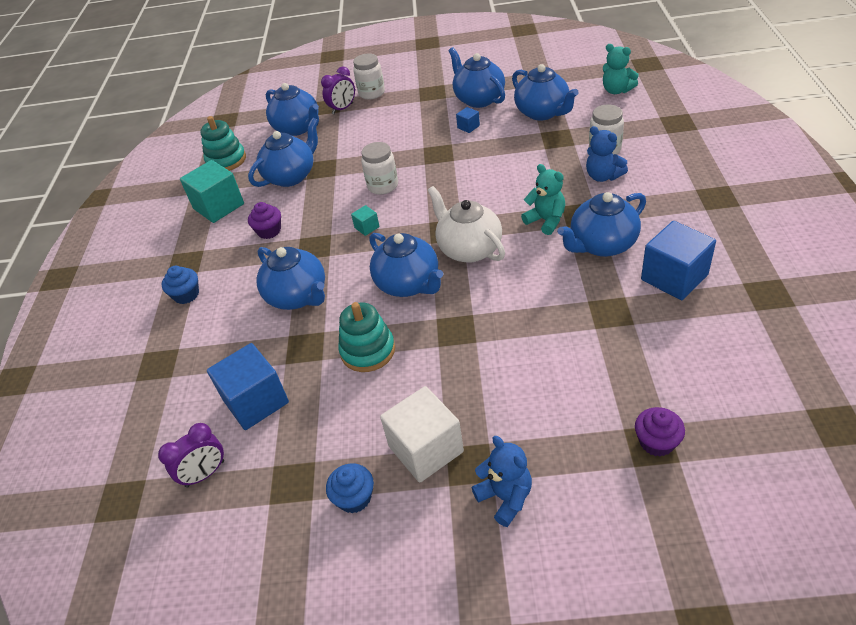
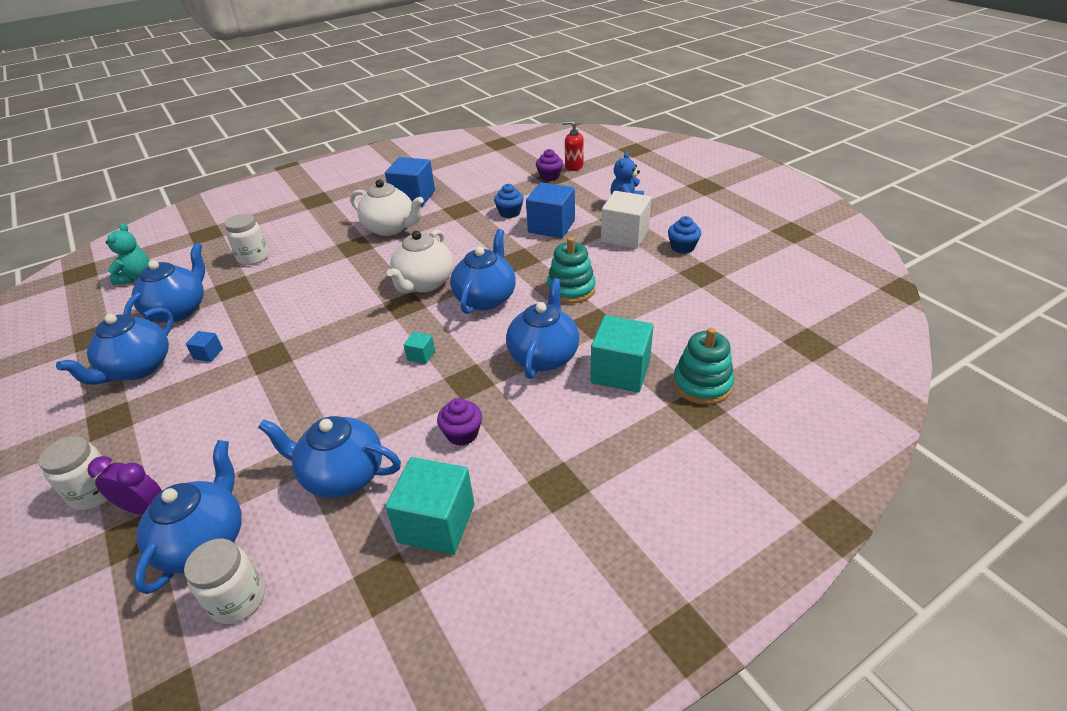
camera: 125 degrees left, 5 degrees down
(186, 295) = (603, 446): blue cupcake -> blue cupcake (509, 212)
(205, 474) = (742, 313): purple clock -> none
(226, 160) = (315, 596): turquoise stacking toy -> turquoise stacking toy (702, 384)
(235, 336) = (620, 372): none -> turquoise cube
(256, 401) = (666, 321): blue cube -> blue cube (551, 226)
(383, 186) = (343, 375): white jar -> white jar (238, 599)
(546, 220) = (369, 258): turquoise teddy bear -> none
(602, 245) = (390, 228): blue teapot -> white teapot
(603, 176) = (297, 248): blue teddy bear -> none
(679, 492) = (574, 166): none -> red soap dispenser

